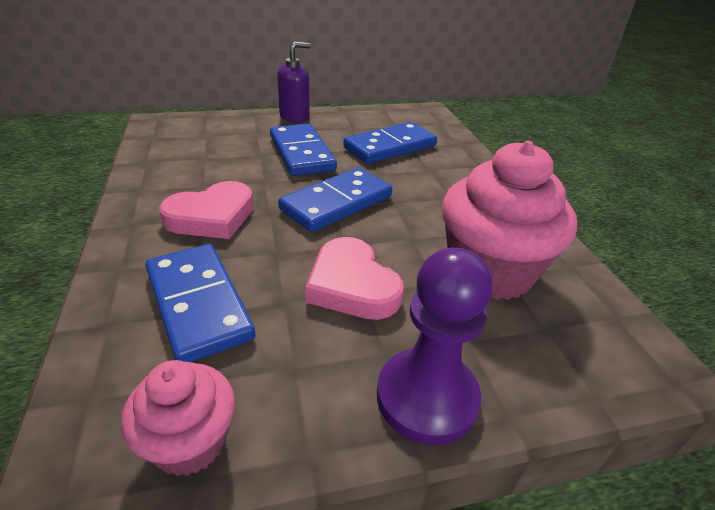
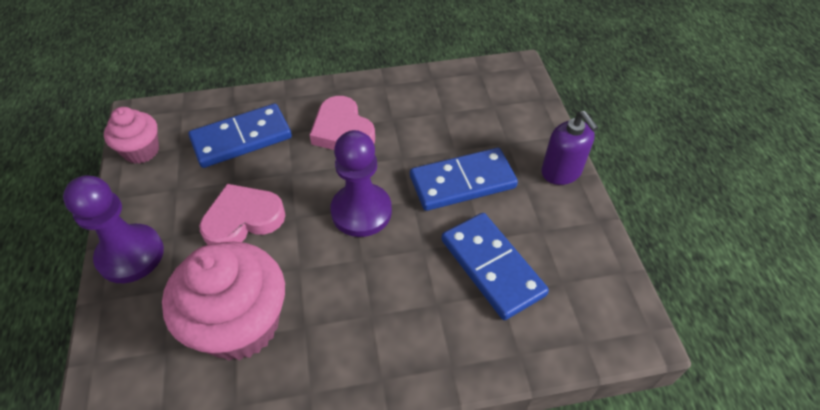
camera: 95 degrees right, 15 degrees up
(336, 203) = (361, 211): blue domino -> purple pawn

